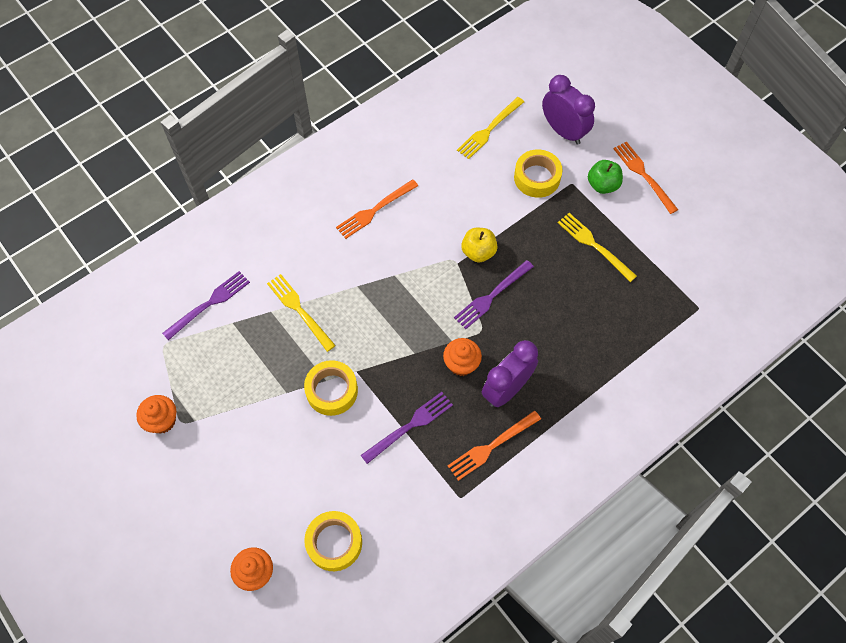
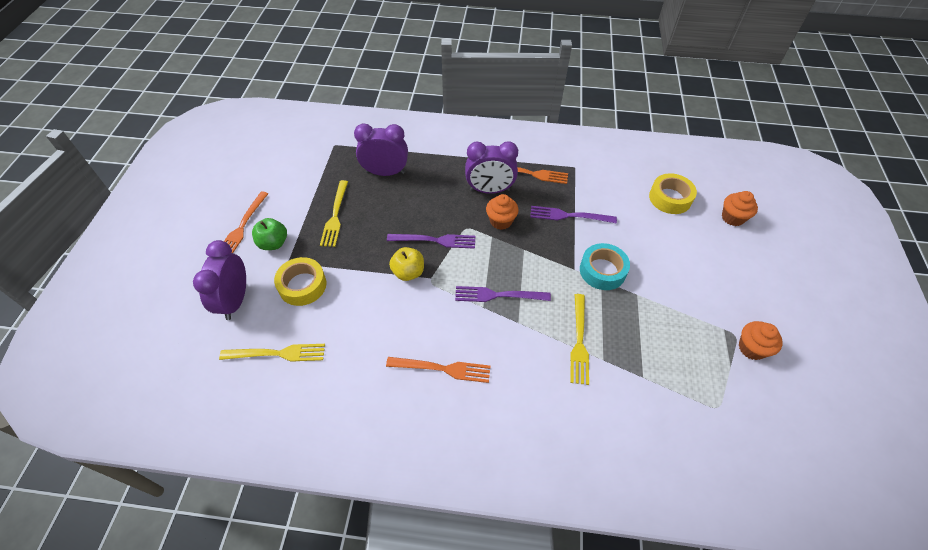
camera: 135 degrees left, 10 degrees down
(210, 303) = (651, 410): purple fork -> purple fork (497, 295)
(332, 391) = (602, 271): yellow tape -> turquoise tape
(615, 321) = (385, 172): none -> purple clock

